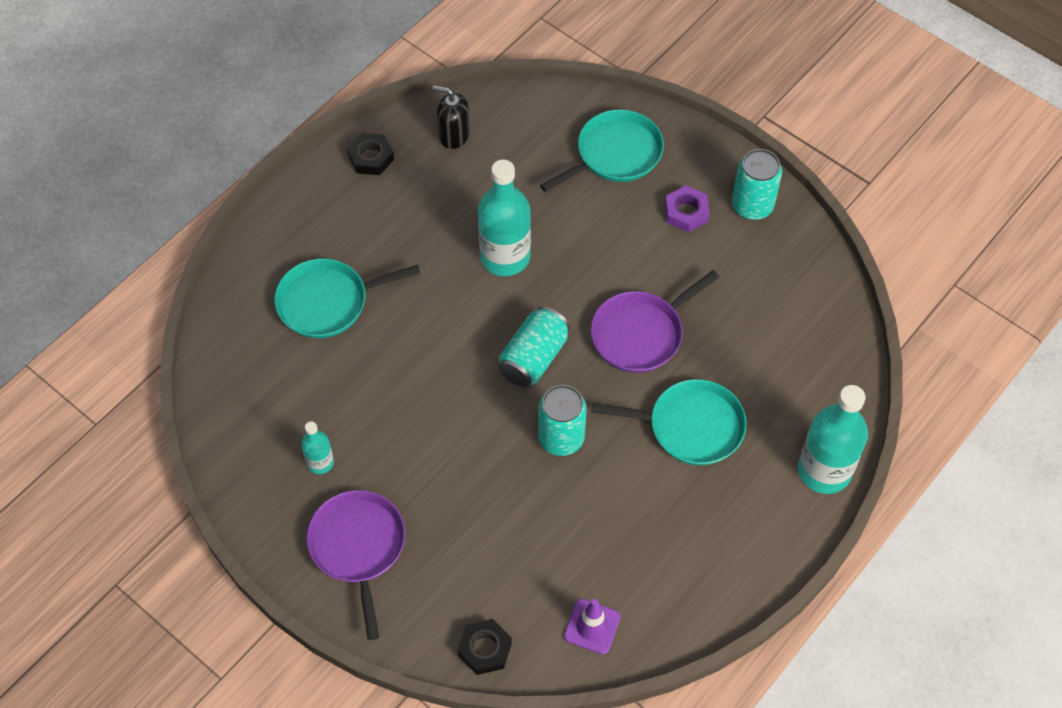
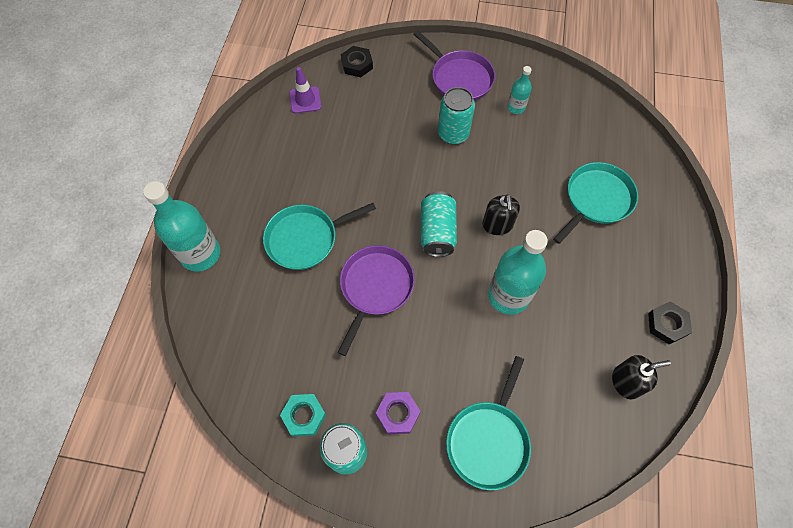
camera: 150 degrees right, 5 degrees up
(461, 331) = (497, 225): none -> black soap dispenser
(561, 438) = (385, 190): turquoise can -> turquoise can (453, 134)
(778, 253) = (304, 416): none -> turquoise nut

